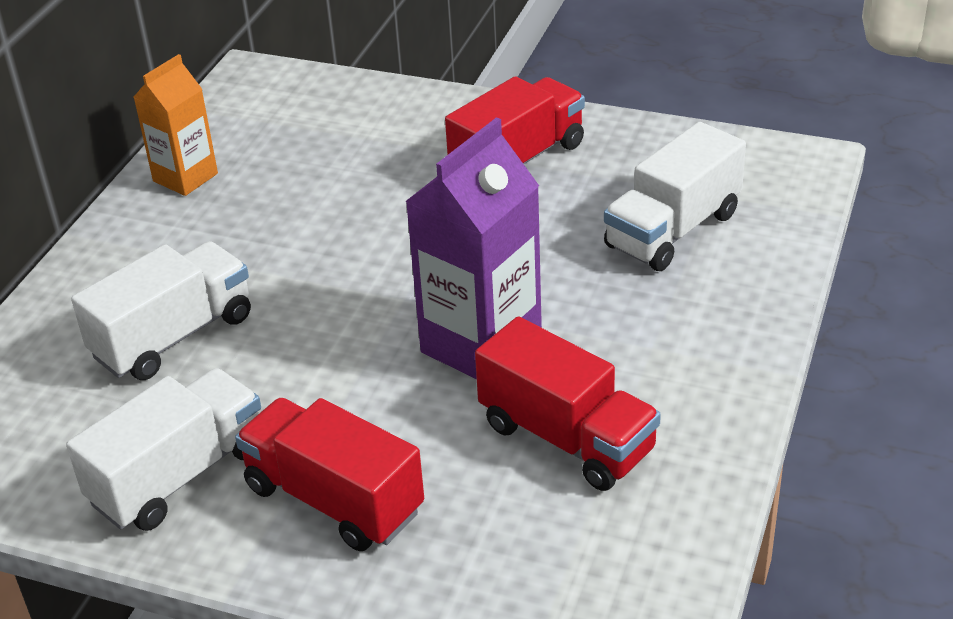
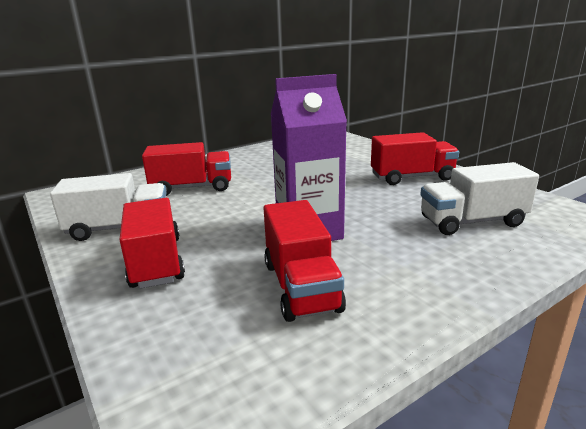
camera: 35 degrees right, 15 degrees down
(173, 337) = (192, 188): white truck -> red truck
(185, 177) = (267, 151): orange carton -> none

